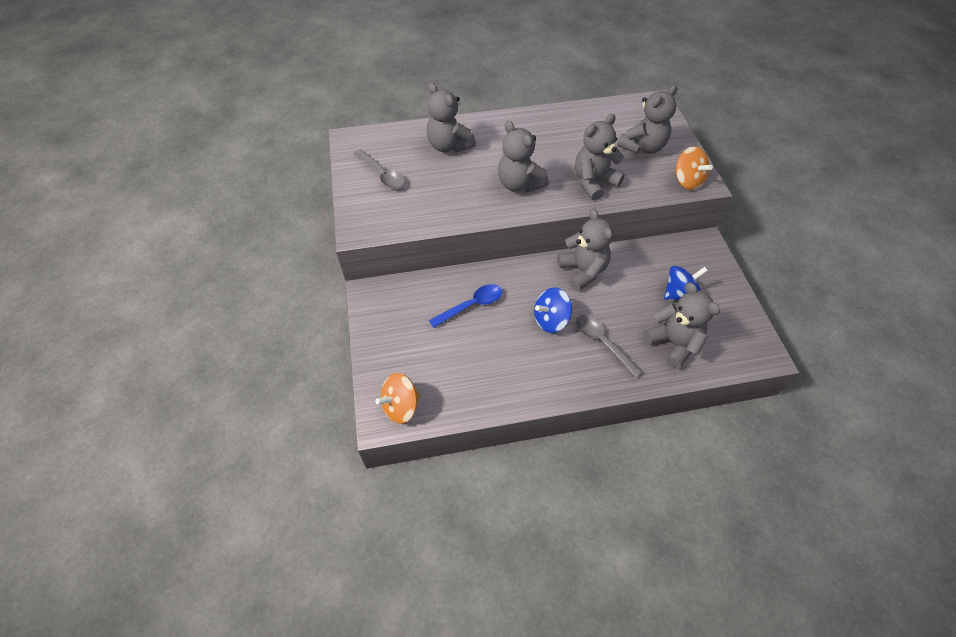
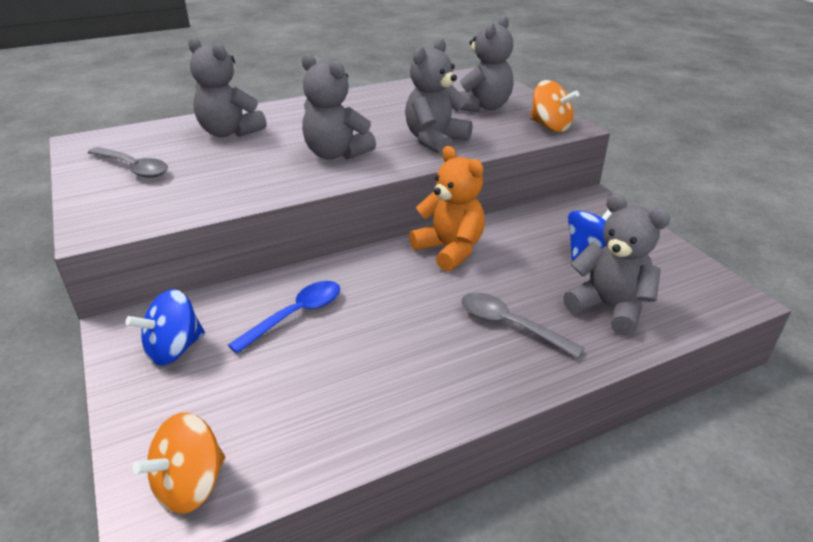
camera: 15 degrees left, 20 degrees down
(551, 320) = (423, 312): blue spinning top -> blue spinning top (174, 349)
(583, 271) = (450, 250): grey teddy bear -> orange teddy bear

